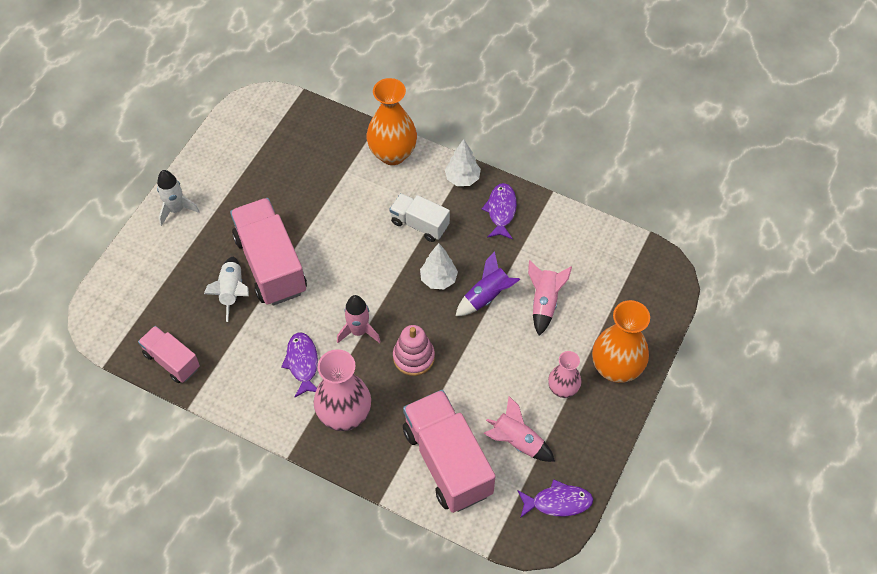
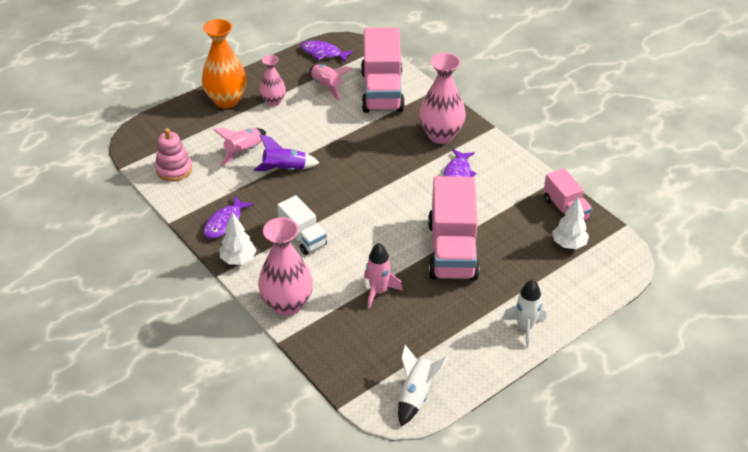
camera: 155 degrees left, 15 degrees down
(232, 291) = (496, 241): white rocket -> white rocket (416, 394)
(359, 331) = (401, 180): pink rocket -> pink rocket (378, 291)
(392, 154) = (287, 304): orange vase -> pink vase
(413, 357) = (368, 151): pink stacking toy -> pink stacking toy (174, 169)
(438, 279) = (315, 192): white tree -> white tree (569, 244)

